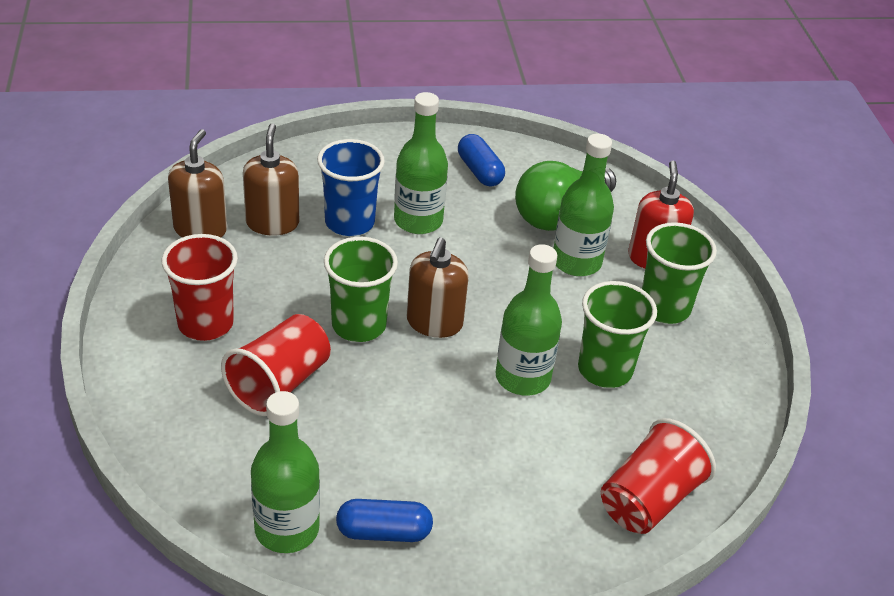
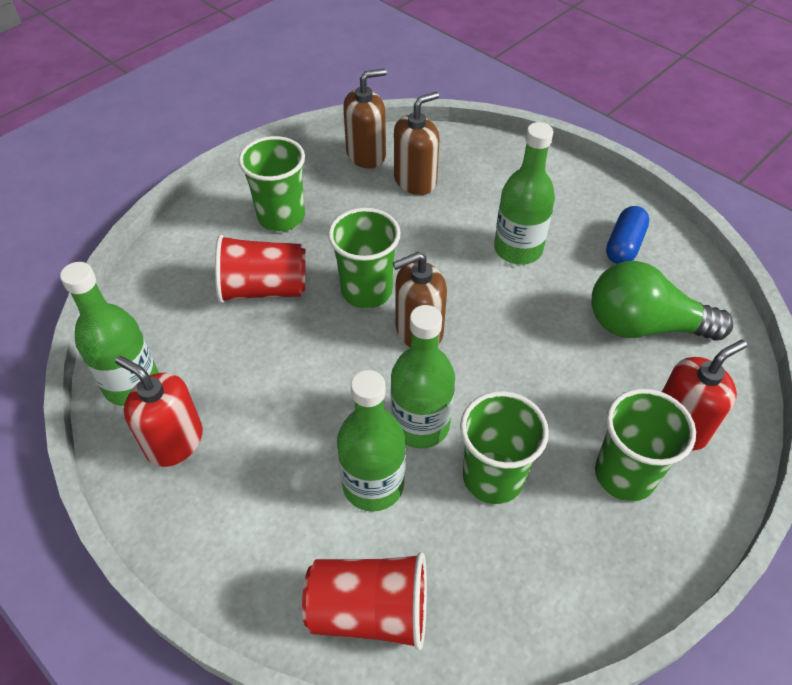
camera: 55 degrees right, 10 degrees up
(205, 323) = (281, 217): red cup -> green cup
(349, 222) = (466, 216): blue cup -> none
(383, 532) = (174, 441): blue capsule -> red soap dispenser
(576, 262) = (600, 374): green bottle -> green bottle (373, 485)

